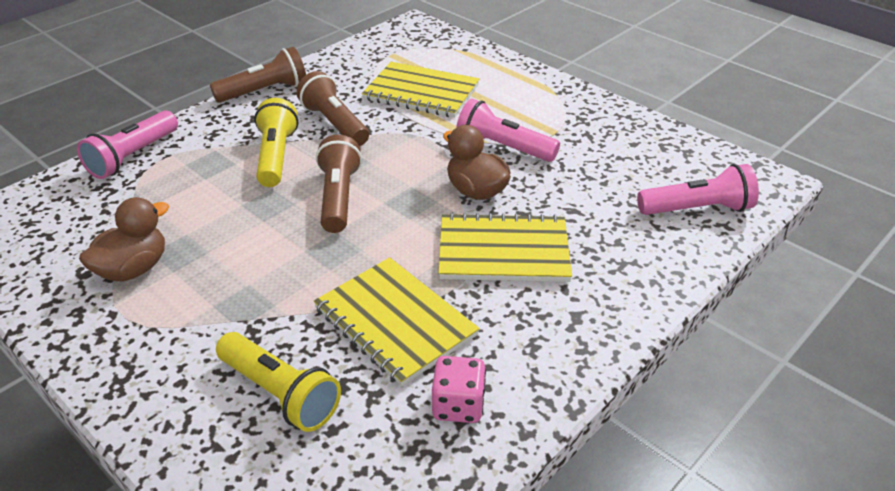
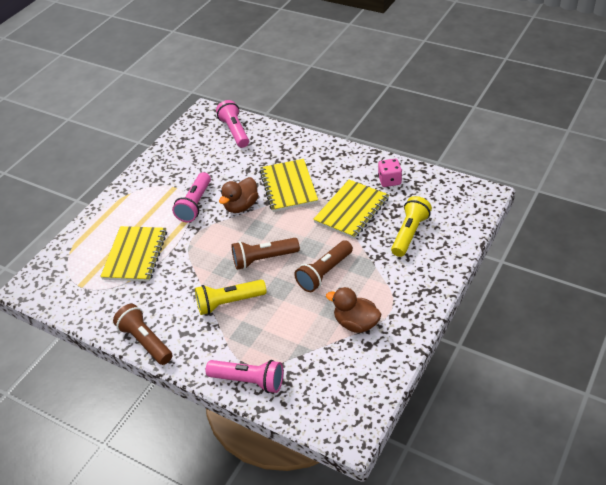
camera: 100 degrees left, 5 degrees up
(334, 124) = (184, 287): brown flashlight -> brown flashlight (324, 273)

